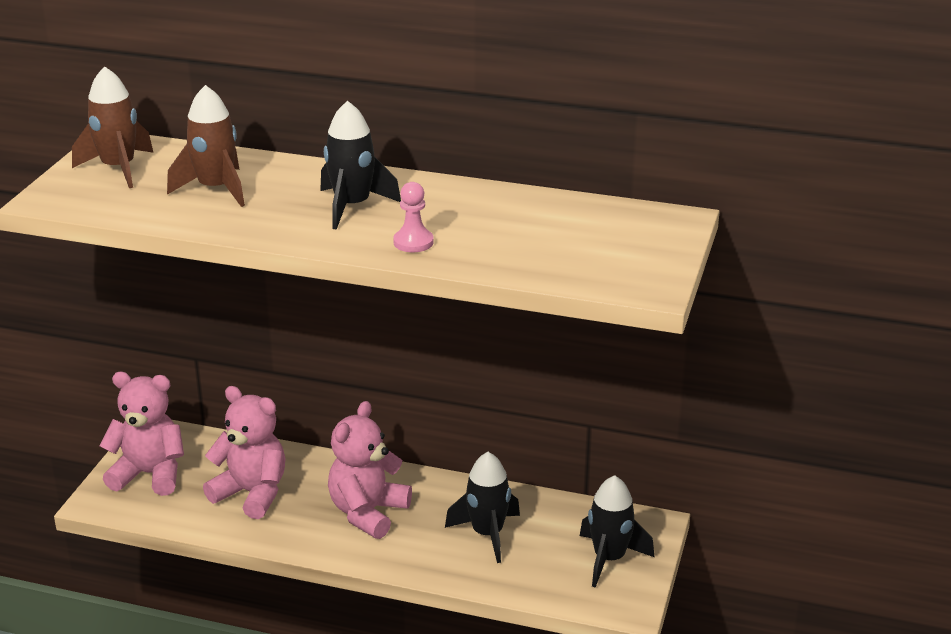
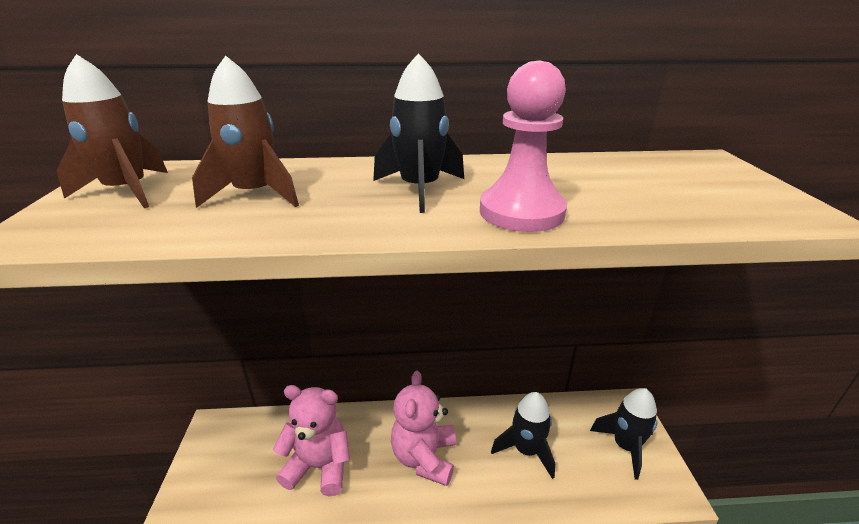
camera: 20 degrees left, 0 degrees up
(149, 474) = (219, 473): pink teddy bear -> none
(413, 242) = (521, 212): pink pawn -> pink pawn, size x1.82

